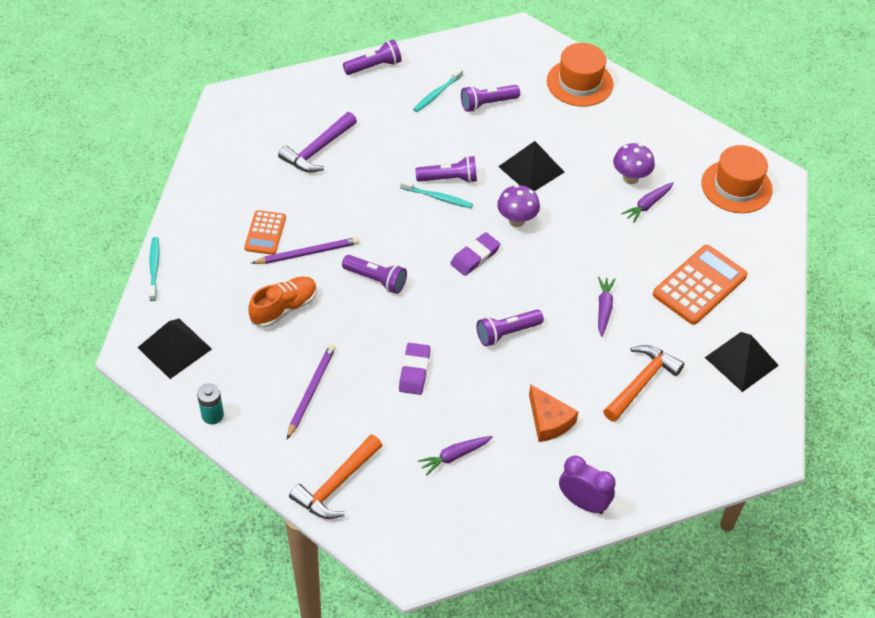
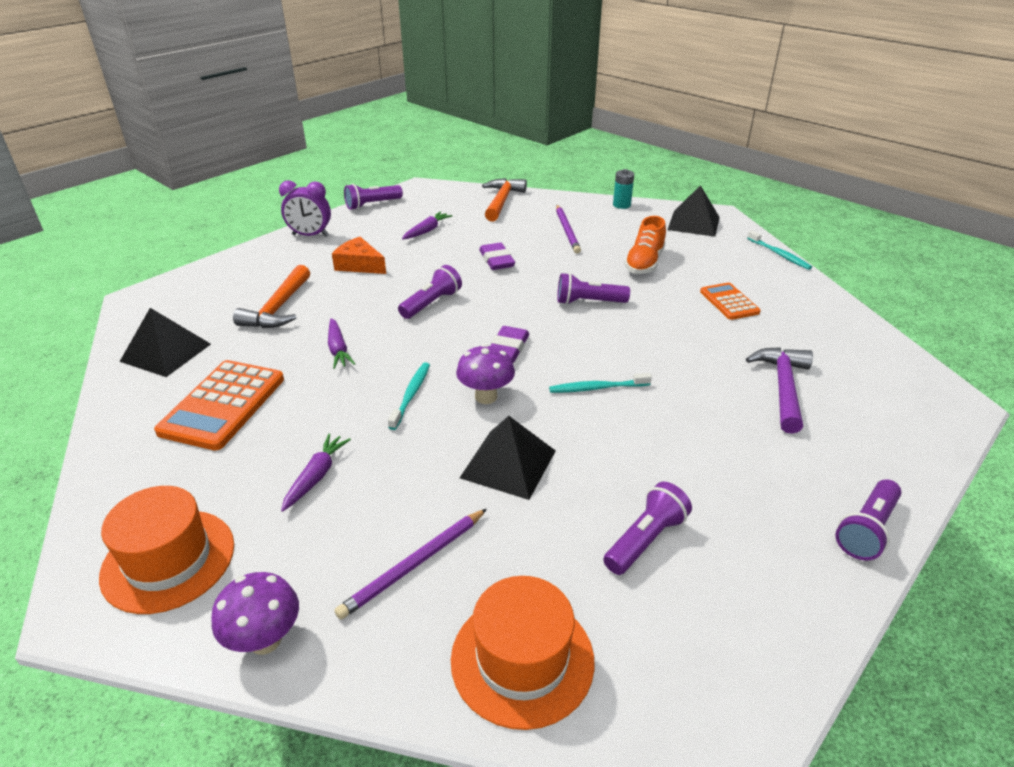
camera: 155 degrees right, 15 degrees down
(308, 253) = (672, 301): purple pencil -> purple pencil (414, 565)
(437, 94) = (732, 523): turquoise toothbrush -> turquoise toothbrush (411, 395)
(449, 179) = (603, 412): purple flashlight -> purple flashlight (372, 205)
(630, 178) = (355, 506): purple mushroom -> purple mushroom (265, 640)

